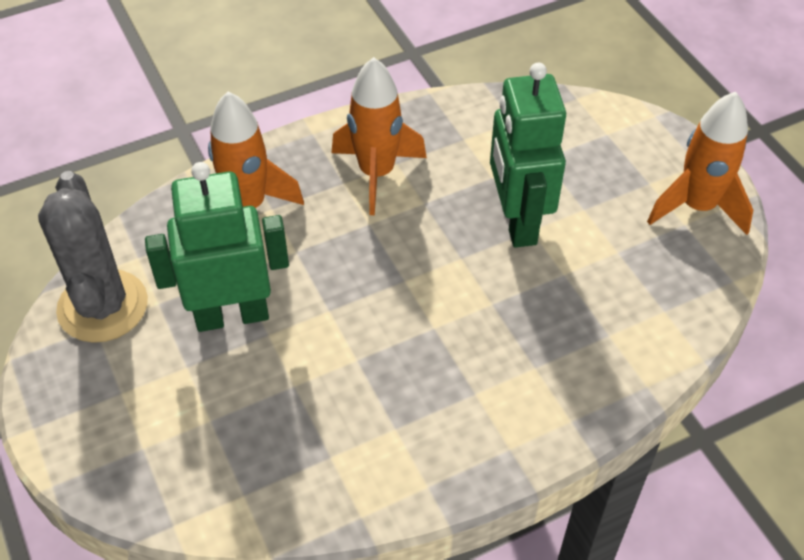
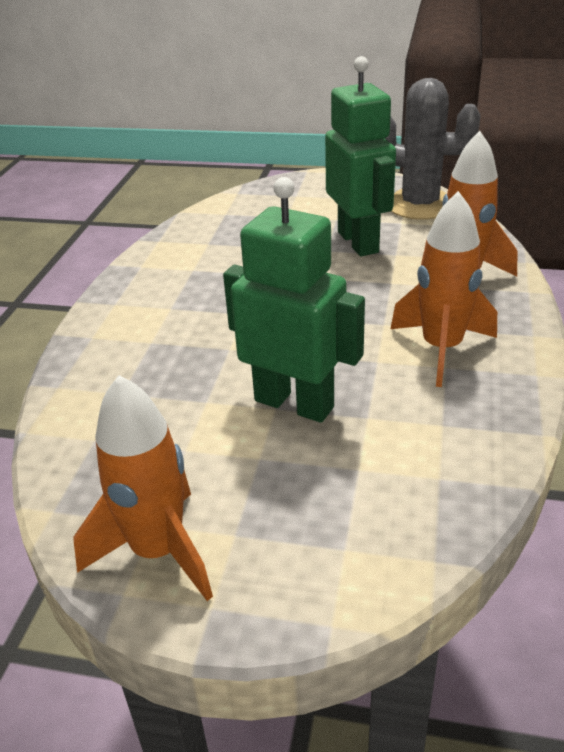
camera: 130 degrees right, 15 degrees down
(232, 315) = (358, 242): green robot -> green robot turned 45 degrees counterclockwise

